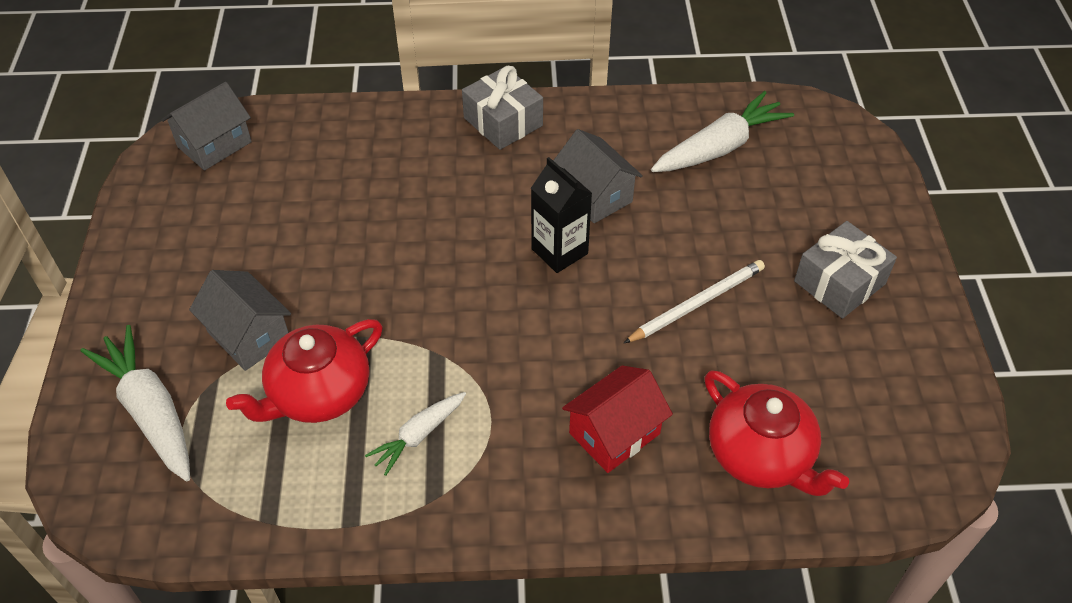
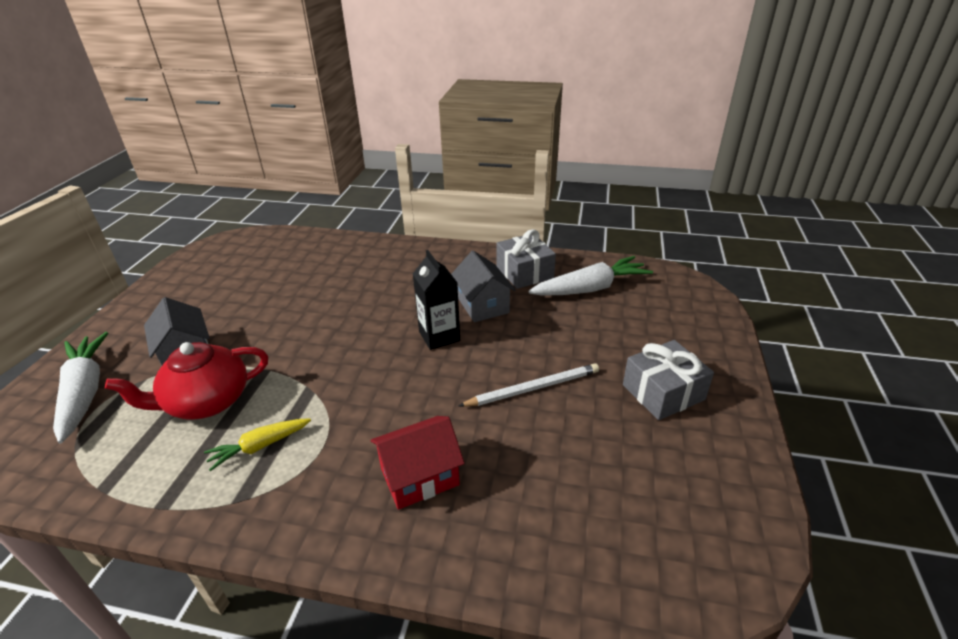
camera: 15 degrees right, 15 degrees down
(214, 144) = (246, 246): grey house -> none
(418, 435) = (260, 446): white carrot -> yellow carrot
(503, 122) = (438, 255): grey gift -> grey gift (524, 272)
(761, 455) = (546, 523): red teapot -> none

